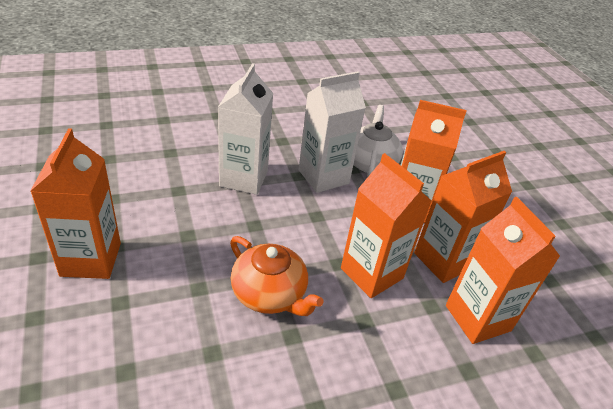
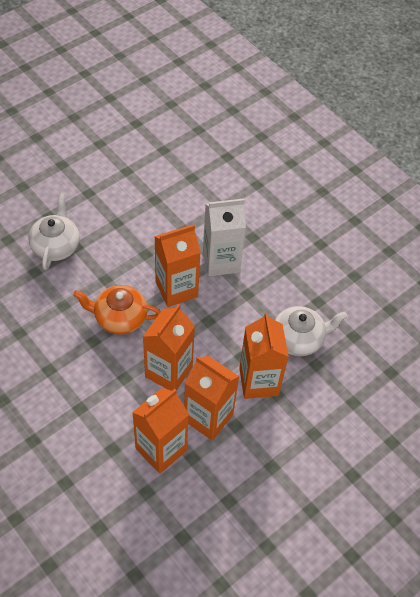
camera: 70 degrees right, 15 degrees up
(91, 259) = (99, 217): orange carton -> orange carton (176, 289)
(98, 327) = (56, 246): none -> white teapot
(270, 294) = (119, 318): orange teapot -> orange teapot turned 75 degrees clockwise
(323, 177) = (257, 311): white carton -> none

